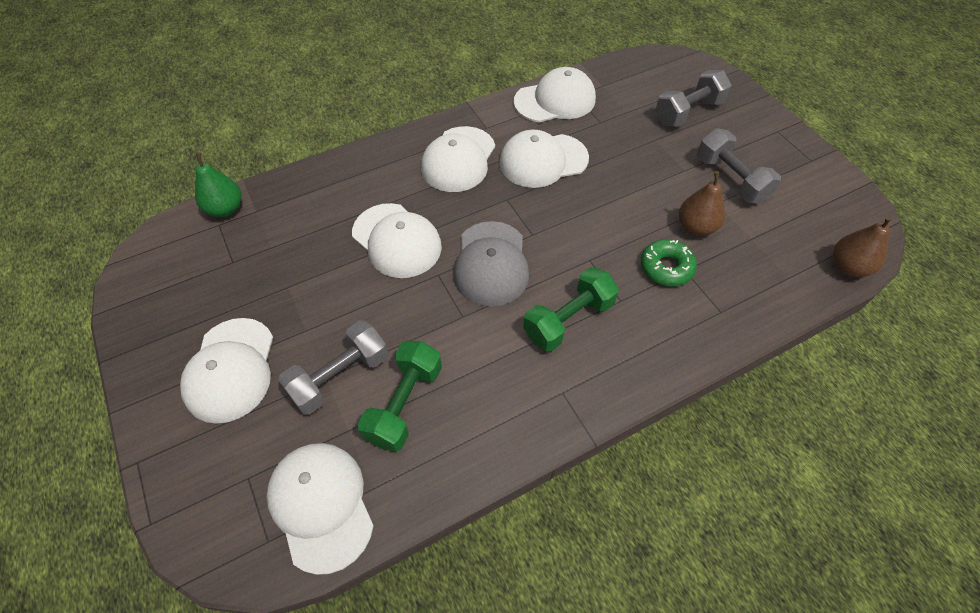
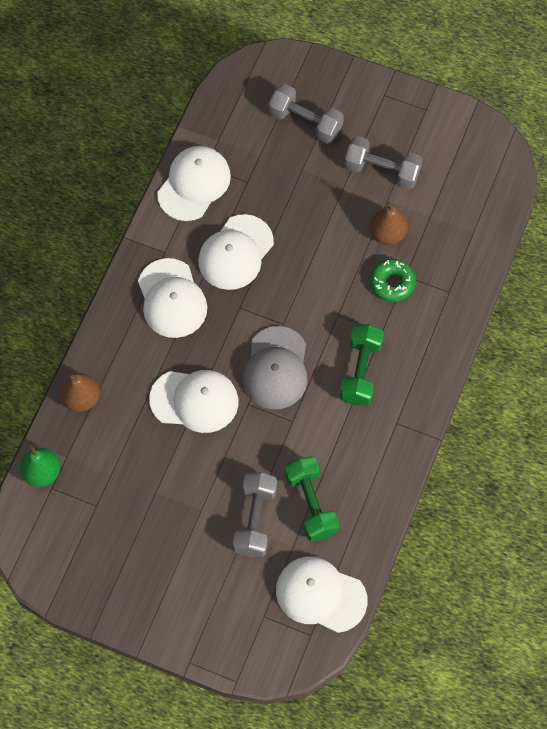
camera: 40 degrees left, 10 degrees up
(230, 370) = (182, 571): white cap -> none
(491, 263) = (276, 368): grey cap -> grey cap turned 45 degrees clockwise
(688, 112) = (305, 122): grey dumbbell -> grey dumbbell turned 75 degrees counterclockwise
(848, 267) = (504, 194): brown pear -> brown pear (81, 398)

